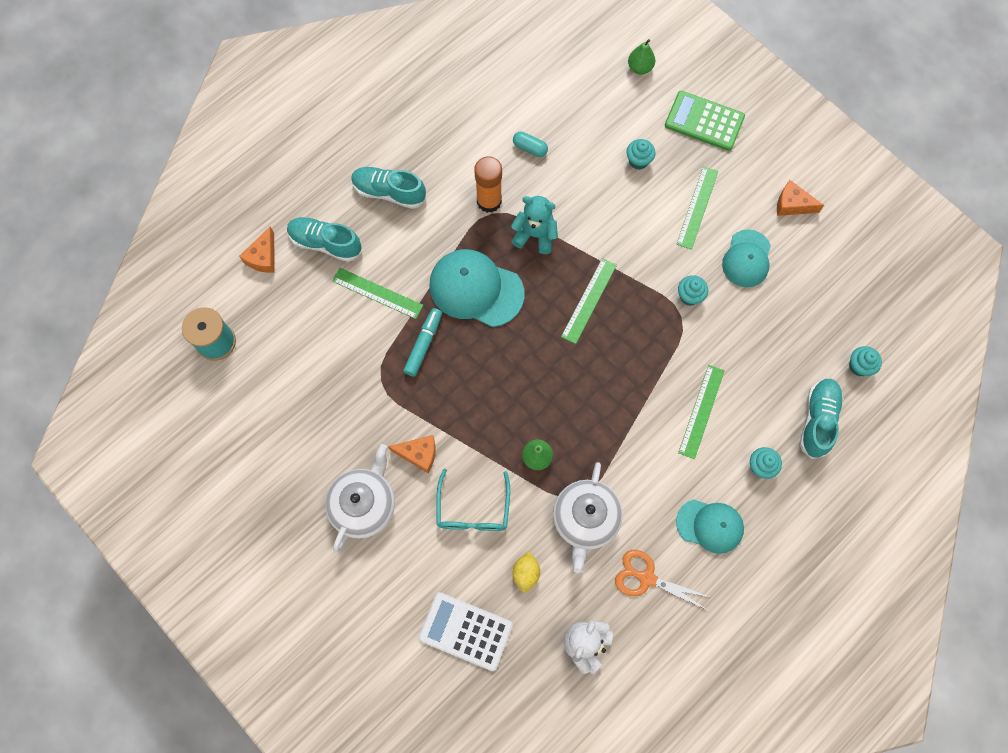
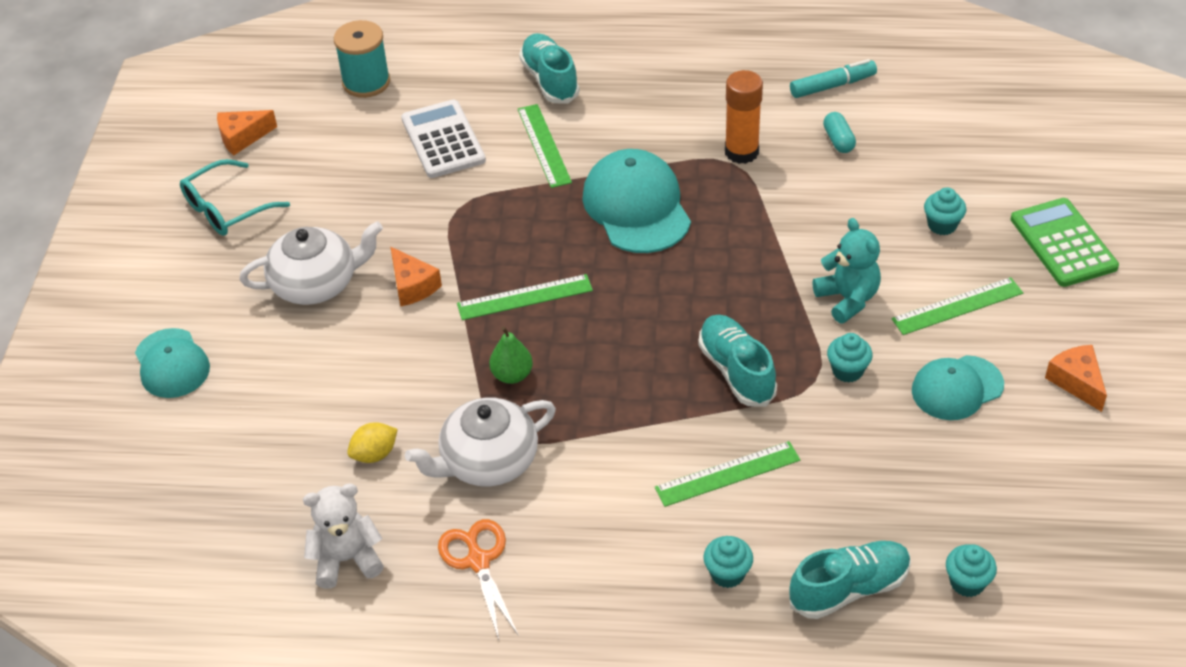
camera: 50 degrees right, 25 degrees down
(263, 257) = (485, 53): orange cheese -> orange cheese (242, 137)
(389, 192) = (656, 83): turquoise shoe -> turquoise shoe (736, 371)
(423, 344) = (531, 211): turquoise marker -> turquoise marker (832, 86)
(465, 631) = (262, 450): white calculator -> white calculator (443, 140)
(473, 509) = (399, 365): turquoise glasses -> turquoise glasses (227, 208)
(535, 235) = (751, 208): turquoise teddy bear -> turquoise teddy bear (847, 299)
(589, 300) = (734, 295): green ruler -> green ruler (524, 297)
(640, 68) = (1046, 155): green pear -> none
(710, 525) = (602, 576): turquoise cap -> turquoise cap (172, 364)

